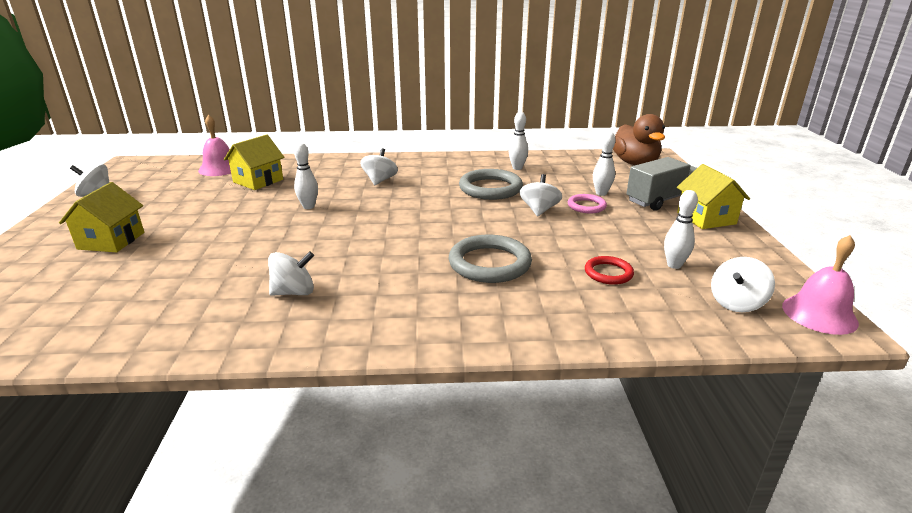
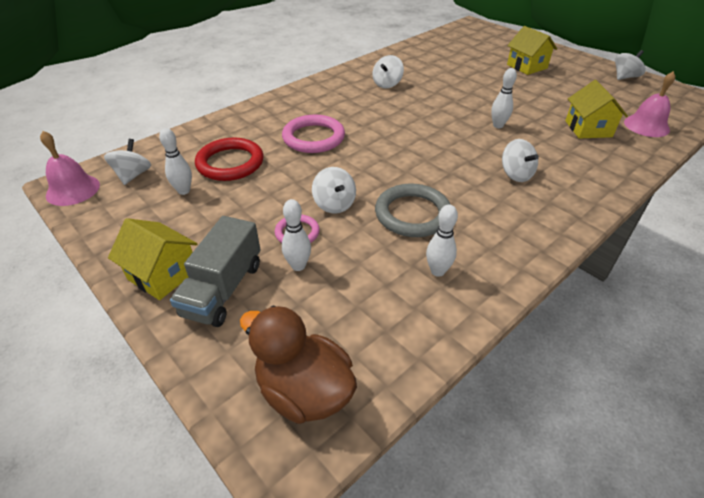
camera: 140 degrees right, 15 degrees up
(489, 263) = (313, 137): grey ring -> pink ring
(608, 273) = (230, 163): red ring -> red ring, size x1.78

